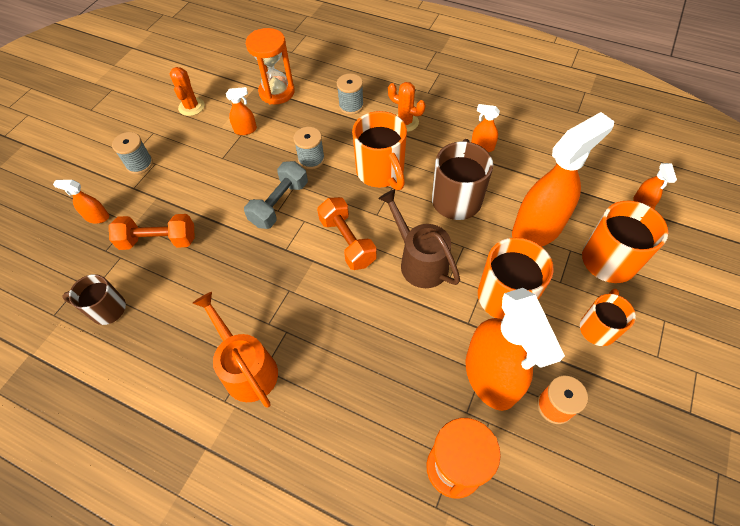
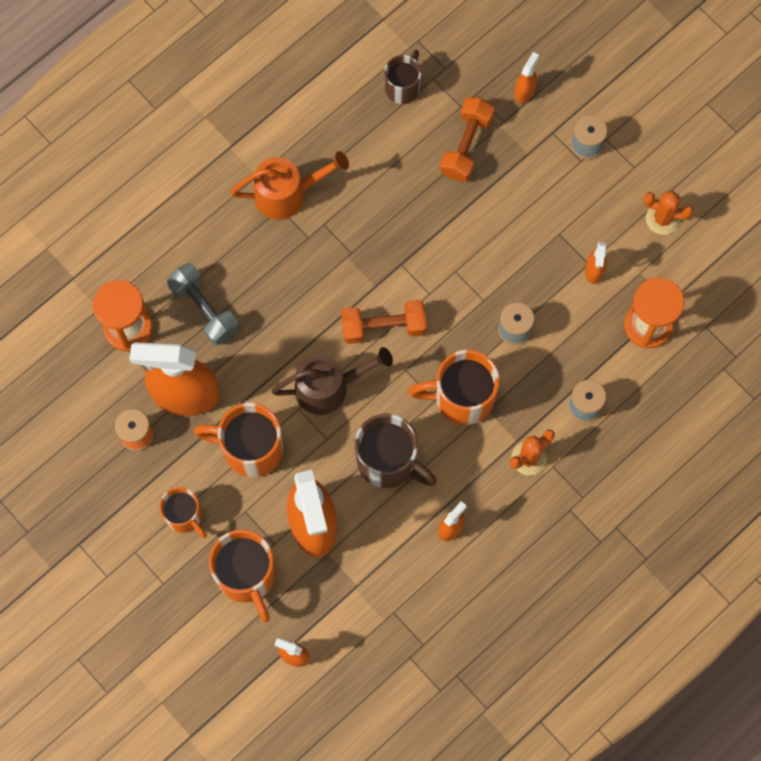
camera: 110 degrees right, 15 degrees up
(279, 204) = (463, 276): grey dumbbell -> grey dumbbell (204, 309)

